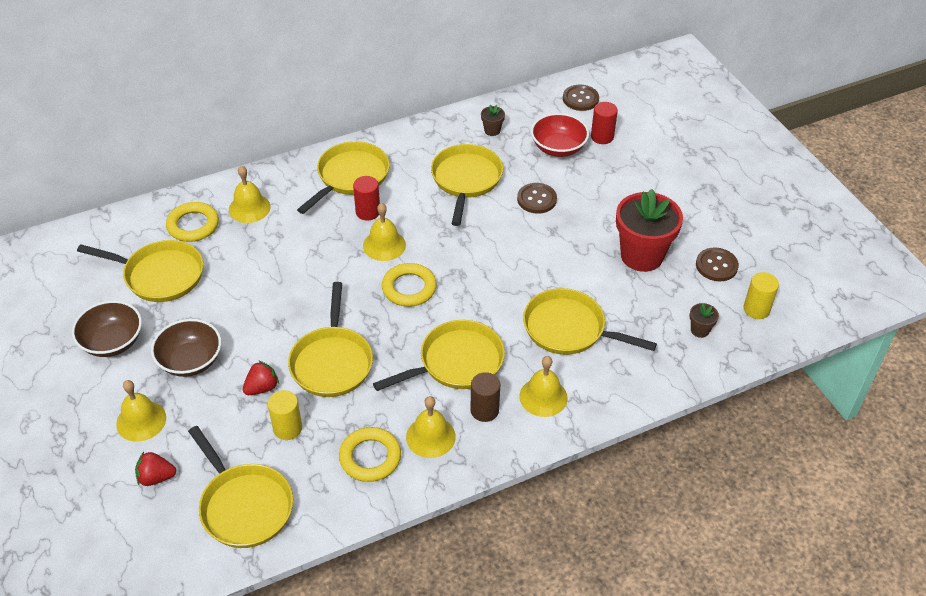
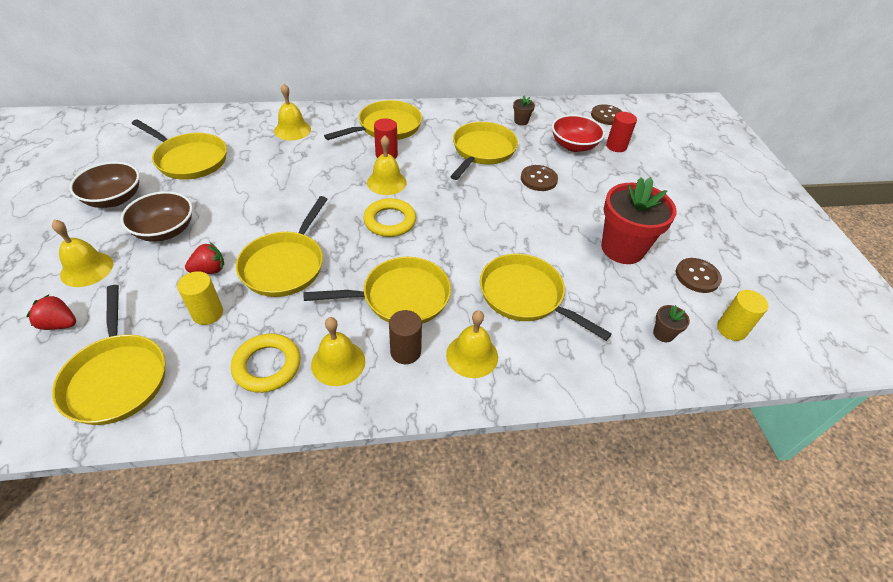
camera: 15 degrees right, 0 degrees up
(193, 225) = (240, 131): yellow ring -> none

